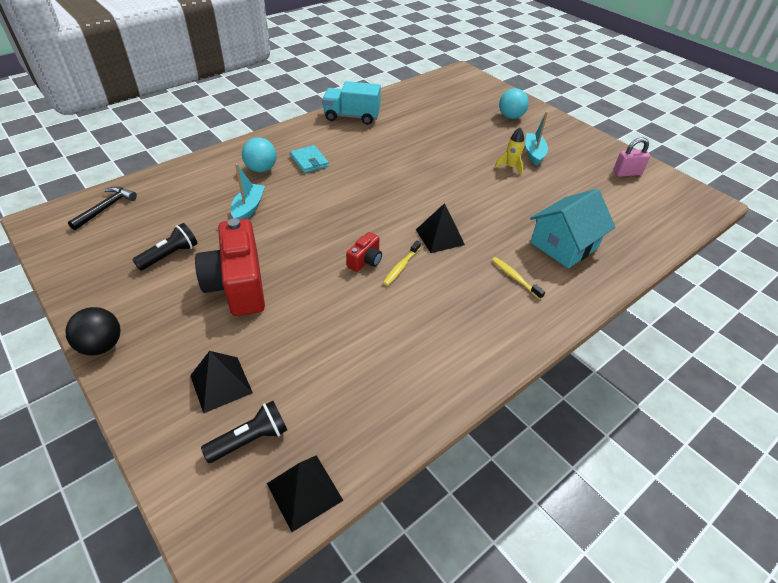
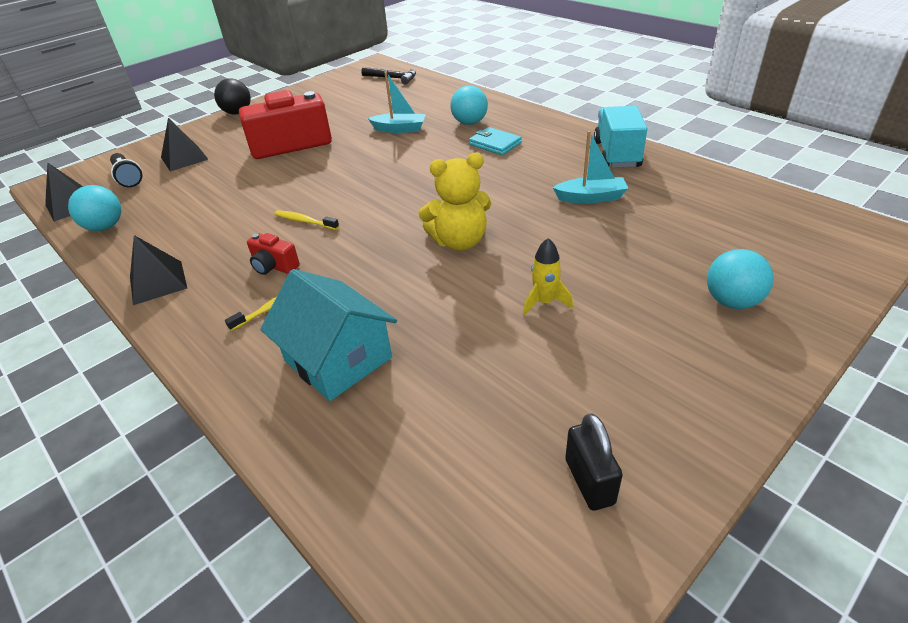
camera: 90 degrees right, 5 degrees down
(170, 255) = (332, 112): black flashlight -> none
(309, 161) = (495, 144): turquoise wallet -> turquoise wallet turned 75 degrees clockwise
(365, 261) = (316, 199): red camera -> red camera (274, 266)
(372, 431) = (105, 227): none -> turquoise ball
(439, 237) = (357, 243): black pyramid -> black pyramid (158, 282)
(446, 190) = (459, 241): none -> yellow teddy bear
(534, 153) = (603, 331): turquoise boat -> turquoise boat (591, 198)
(627, 173) = (589, 481): pink padlock -> black padlock

